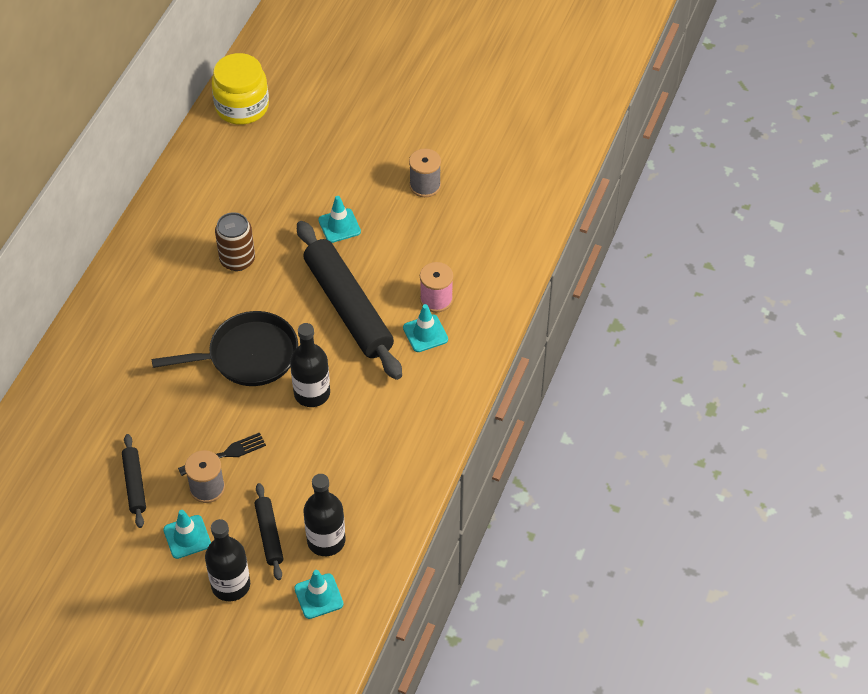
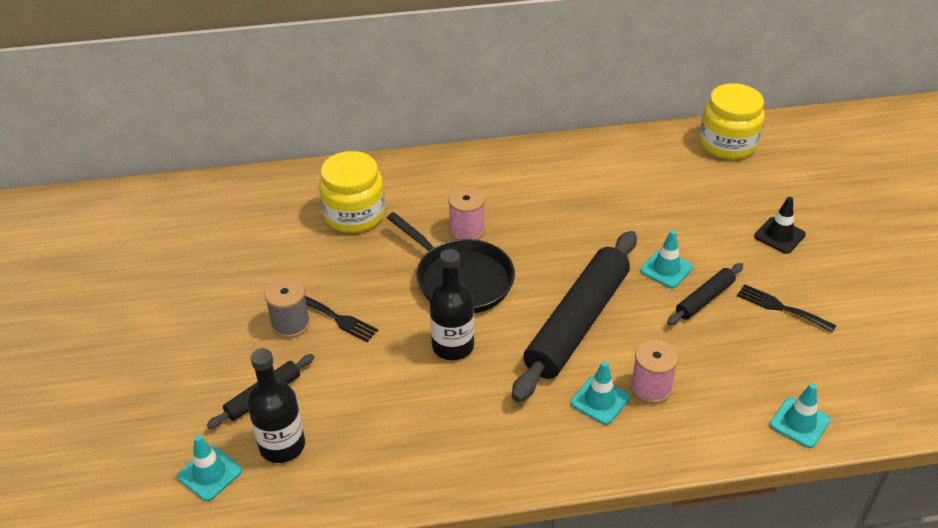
camera: 60 degrees right, 10 degrees down
(113, 391) = (354, 214): none -> yellow jar
(135, 484) = (264, 274): black rolling pin -> black rolling pin (704, 299)
(187, 537) = (227, 337): turquoise traffic cone -> turquoise traffic cone (799, 422)
(198, 325) = (466, 230): none -> pink spool
(231, 585) = (188, 395): black bottle -> none
(237, 260) = (560, 221): brown can -> none
(361, 141) = (779, 235): none -> black traffic cone
(425, 185) = (781, 308): grey spool -> black fork

